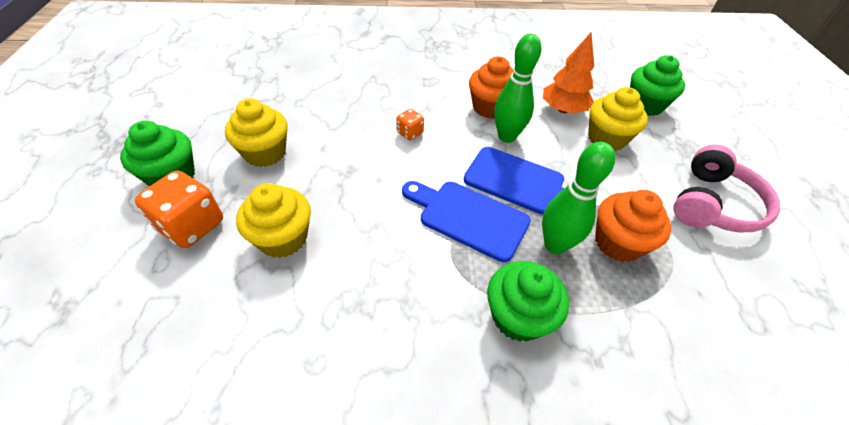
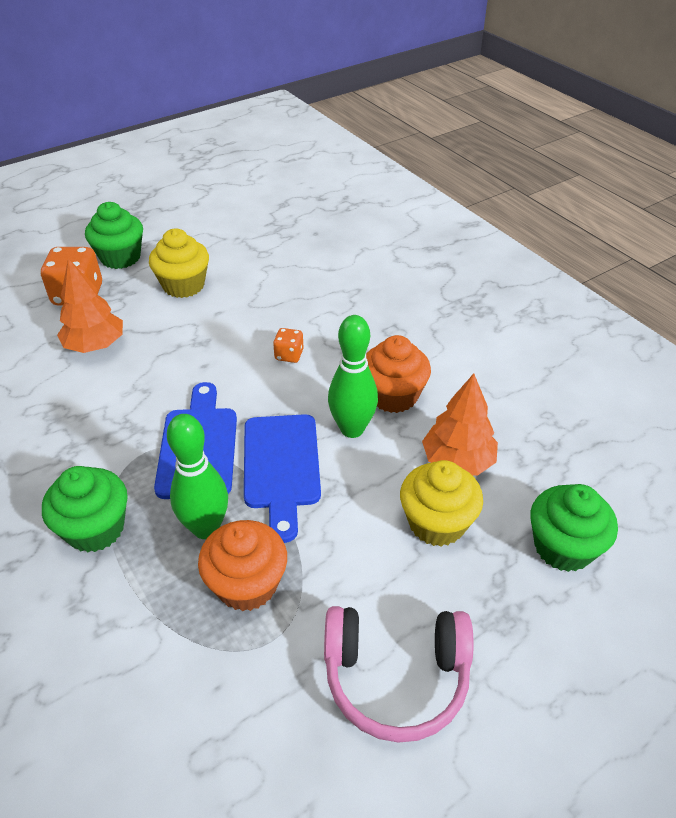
camera: 60 degrees right, 5 degrees down
(283, 238) = (95, 345): yellow cupcake -> orange tree

